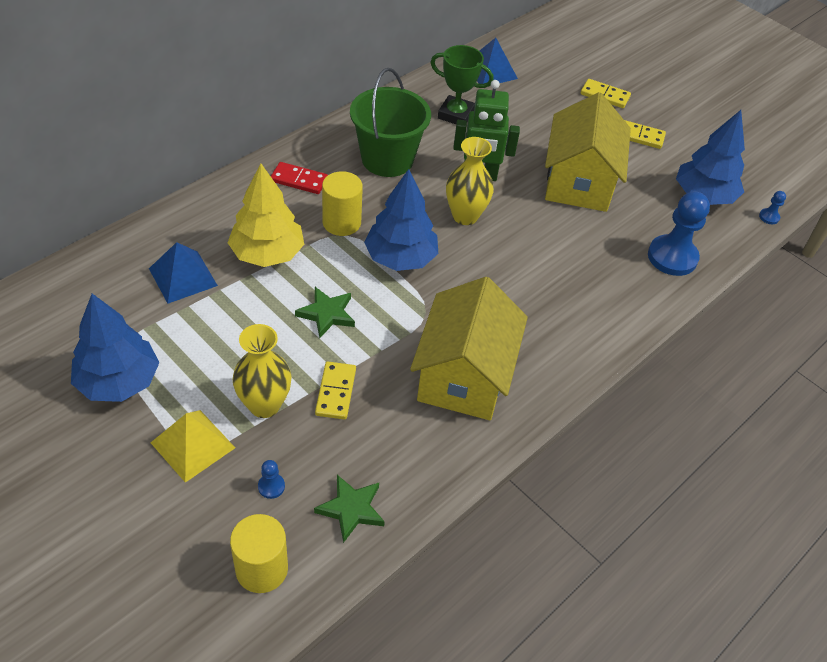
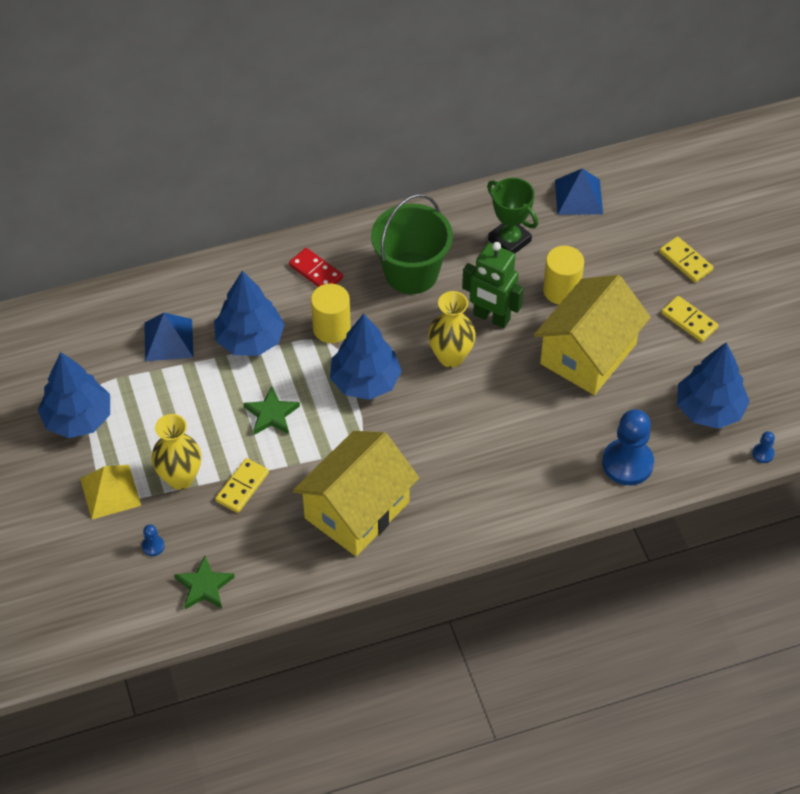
camera: 30 degrees right, 5 degrees up
(261, 569) = (116, 605): yellow cylinder -> yellow cylinder (561, 290)
(267, 254) = (250, 340): yellow tree -> blue tree

